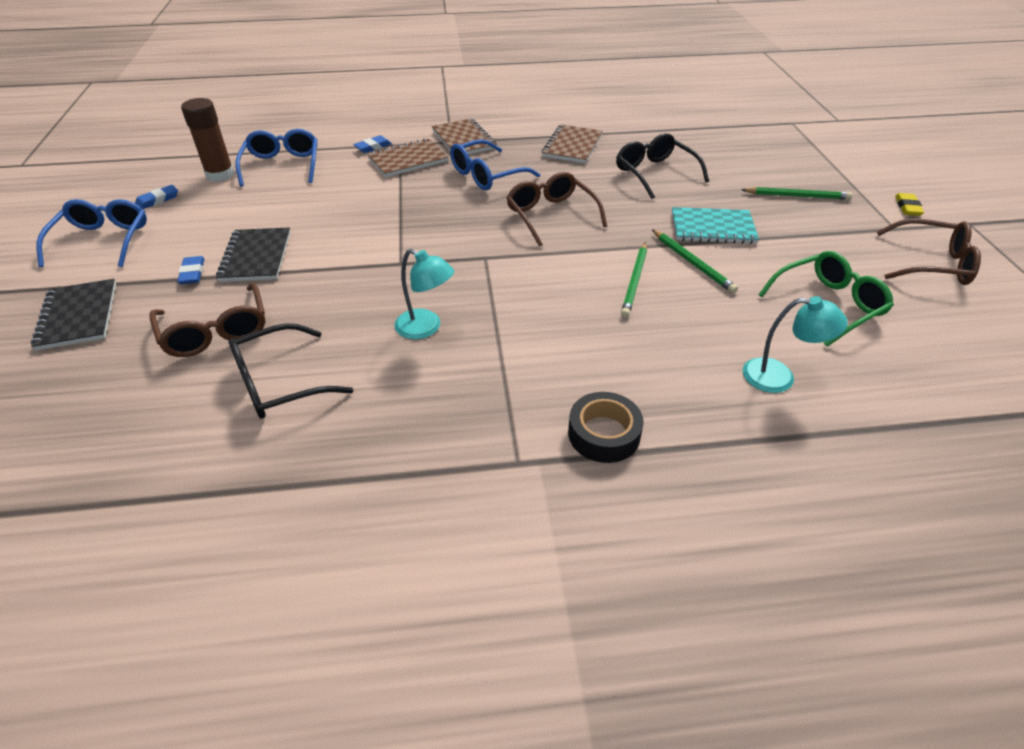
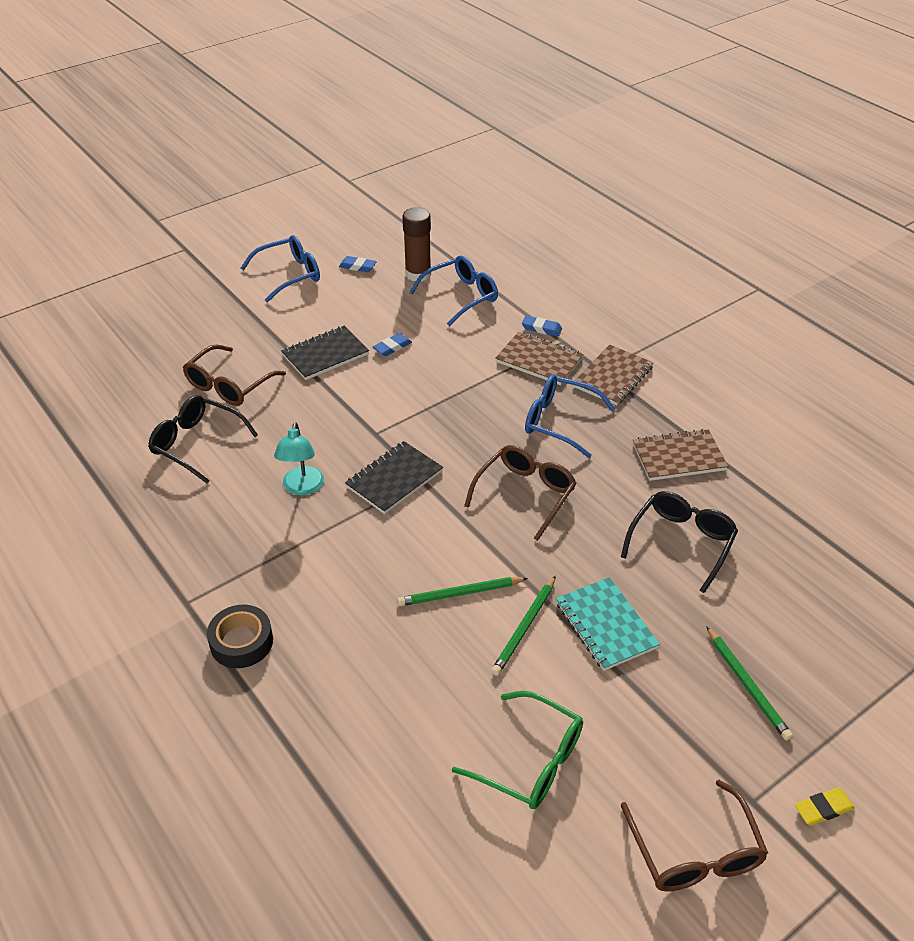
camera: 60 degrees right, 0 degrees up
(78, 316) = (205, 317): black notebook -> black notebook (394, 479)
(192, 273) = (284, 337): blue eraser -> blue eraser (392, 347)
(779, 377) = (383, 744): turquoise lamp -> none

